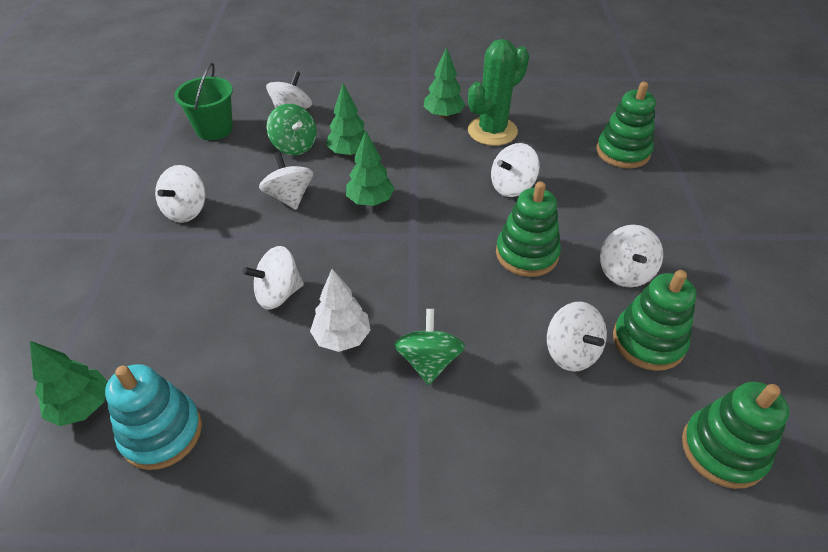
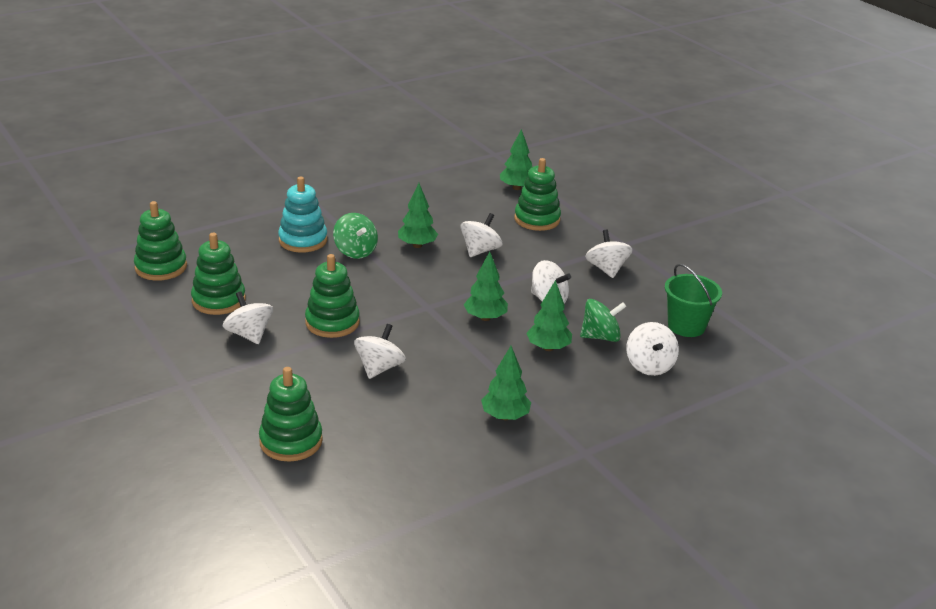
camera: 145 degrees right, 15 degrees down
(148, 320) = (537, 219): none -> green stacking toy
(162, 433) = (465, 192): turquoise stacking toy -> turquoise stacking toy (303, 240)
(294, 146) = (600, 337): green spinning top -> green spinning top turned 150 degrees clockwise
(342, 337) = (417, 245): white tree -> green tree
(492, 131) = (440, 416): green cactus -> none
(571, 352) = (269, 280): white spinning top -> none

